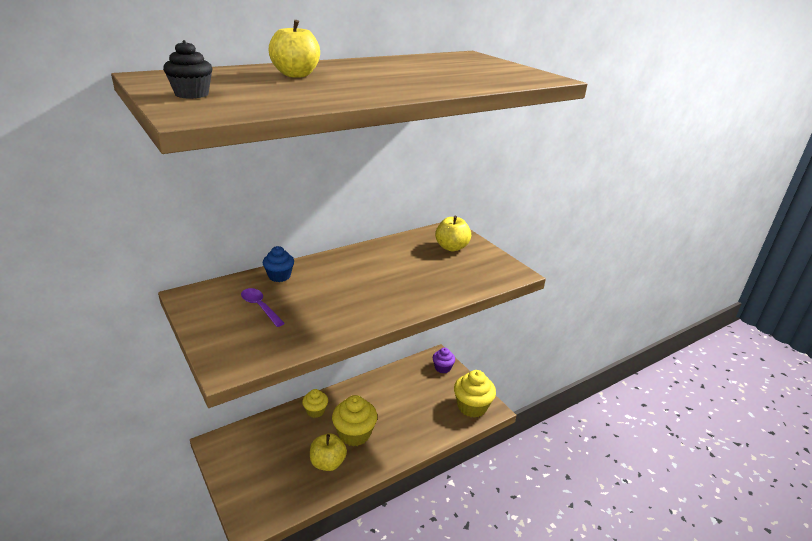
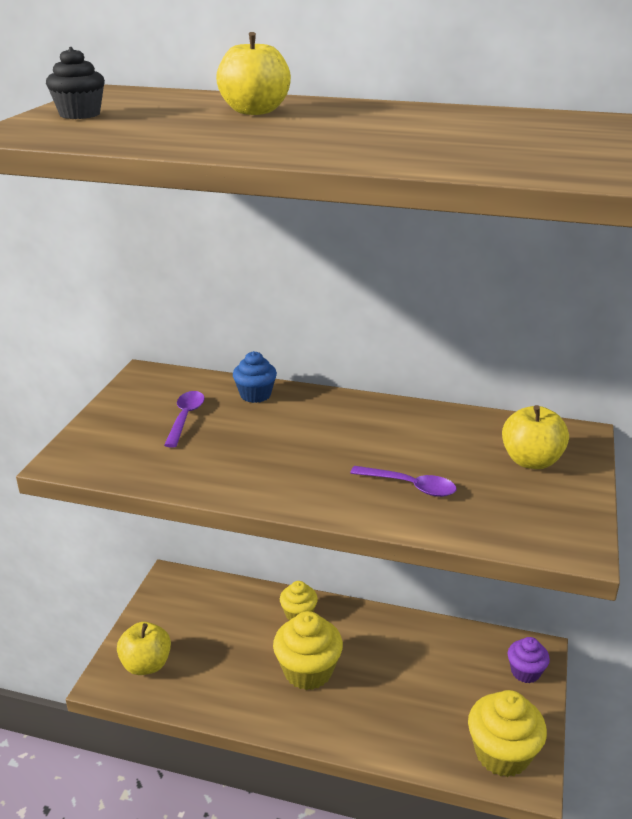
camera: 50 degrees right, 0 degrees up
(328, 463) = (242, 680): yellow apple -> yellow apple (146, 664)
(425, 282) = (410, 486): none -> purple spoon

